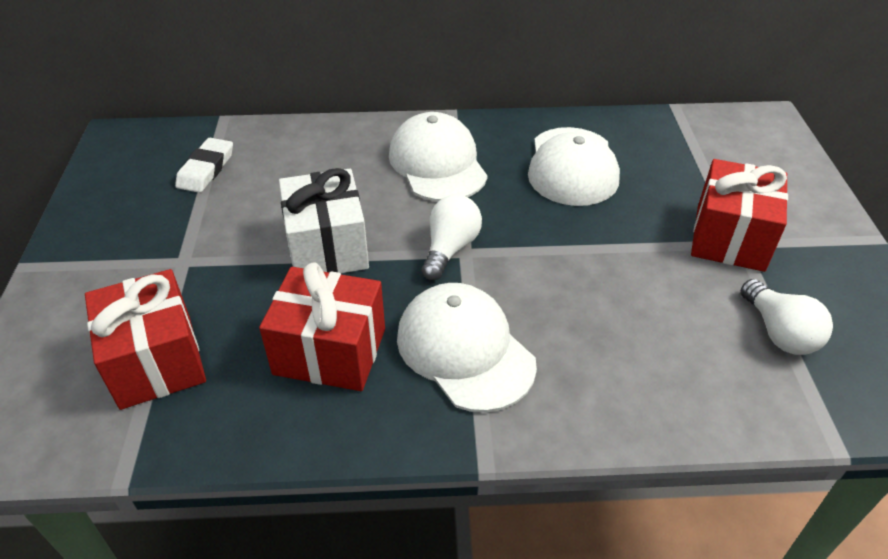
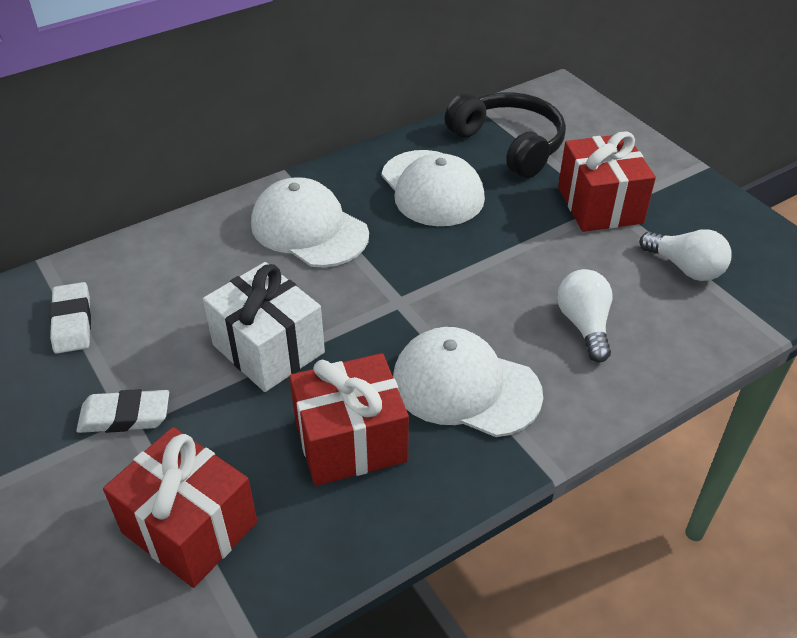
camera: 30 degrees left, 0 degrees up
(183, 254) = (125, 416): none -> white eraser
(450, 248) = (383, 304): white light bulb -> white light bulb (584, 325)
(677, 152) = (509, 145): none -> black headphones

